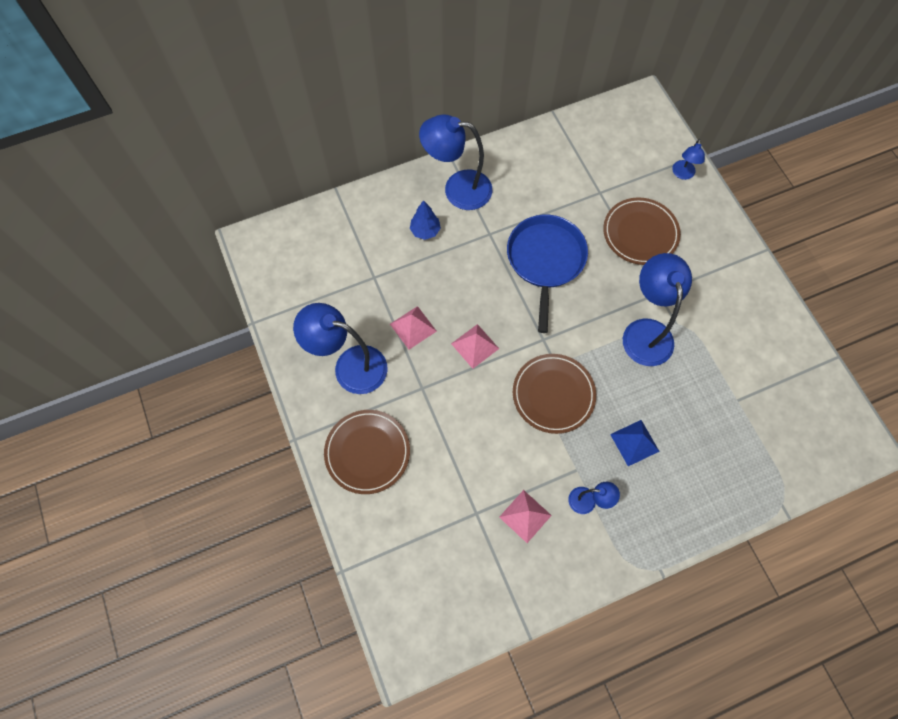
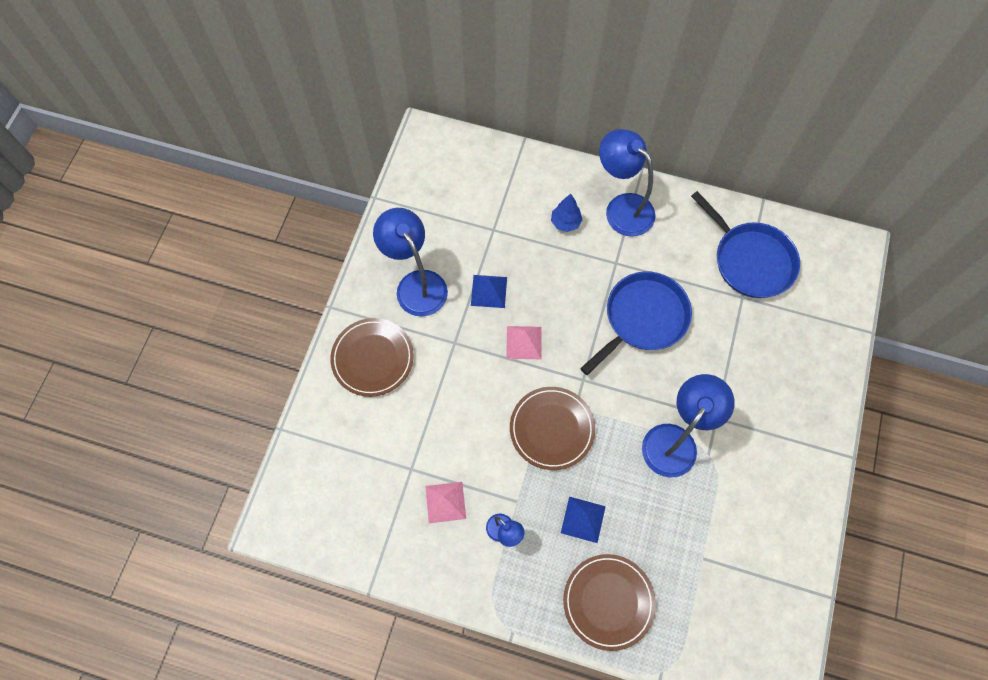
camera: 40 degrees right, 0 degrees up
(413, 327) = (488, 291): pink pyramid -> blue pyramid
(582, 162) = (750, 260): none -> blue pan
(640, 233) = (746, 357): brown plate -> brown plate (608, 601)
(682, 174) = (833, 336): blue lamp -> none

